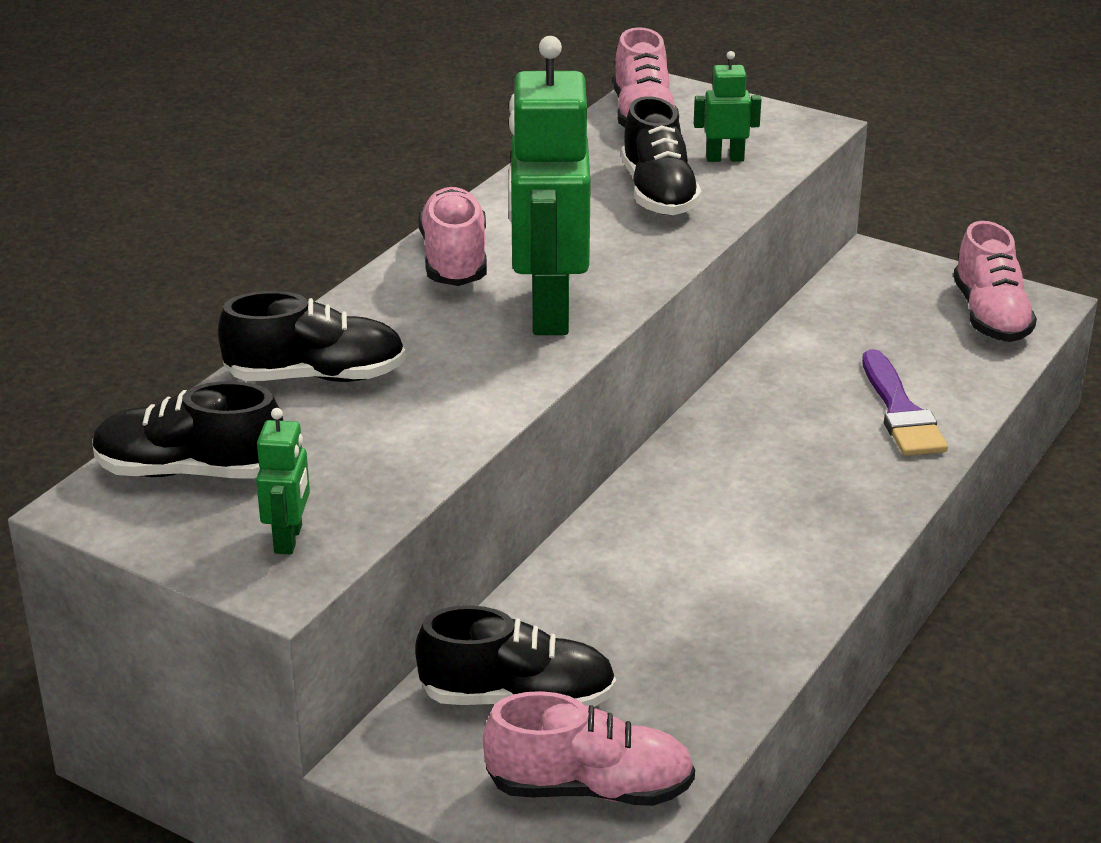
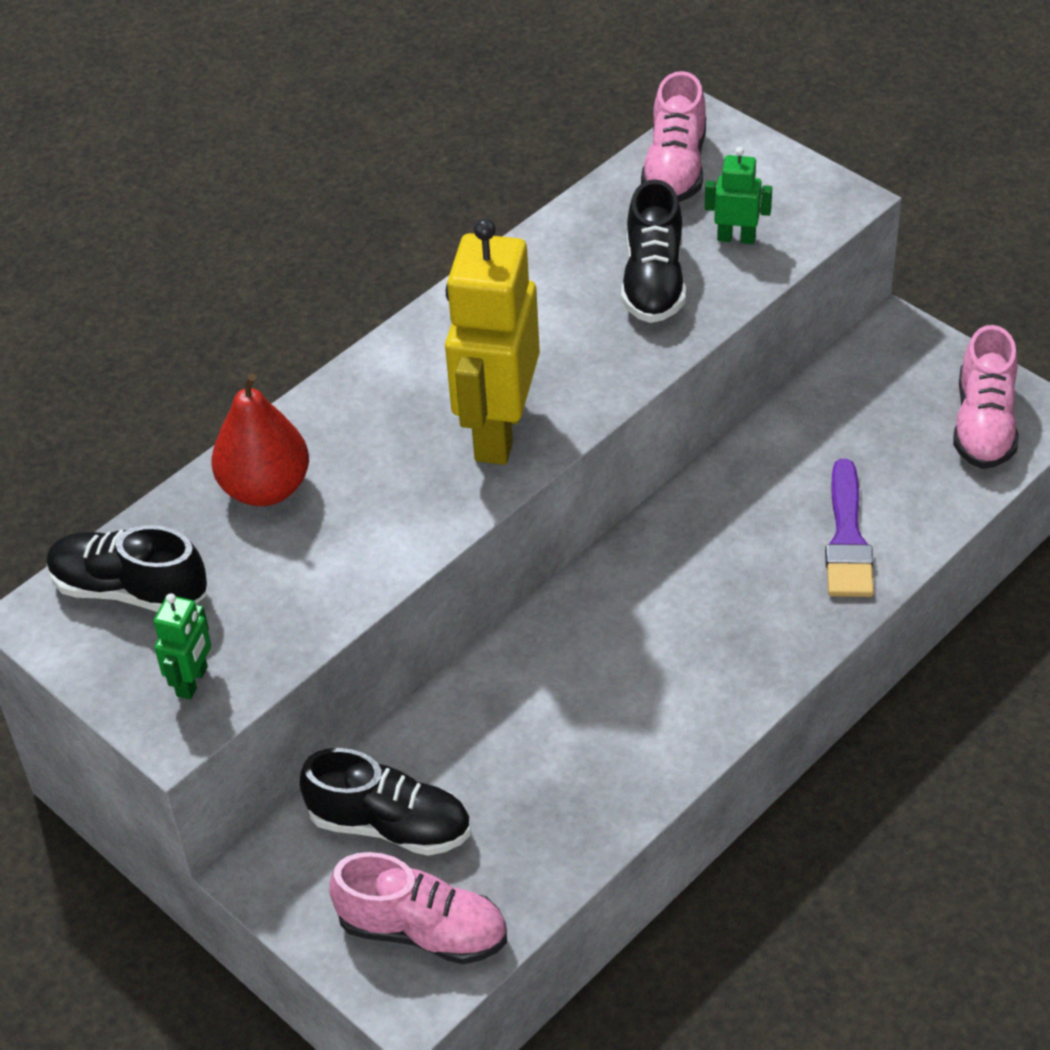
camera: 15 degrees right, 15 degrees up
(315, 377) = (265, 488): black shoe -> red pear
(454, 260) = (432, 351): pink shoe -> none
(548, 312) = (498, 432): green robot -> yellow robot

